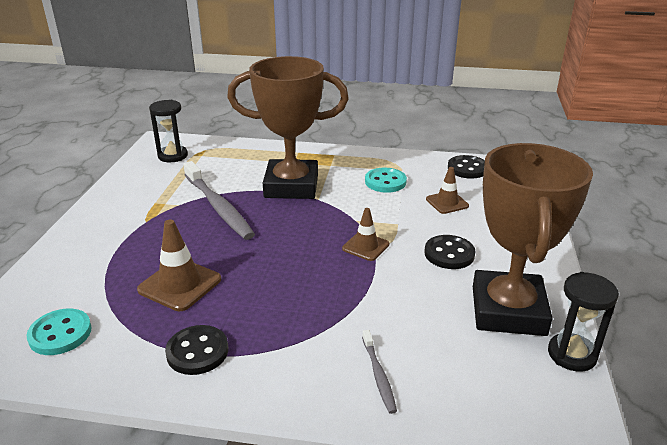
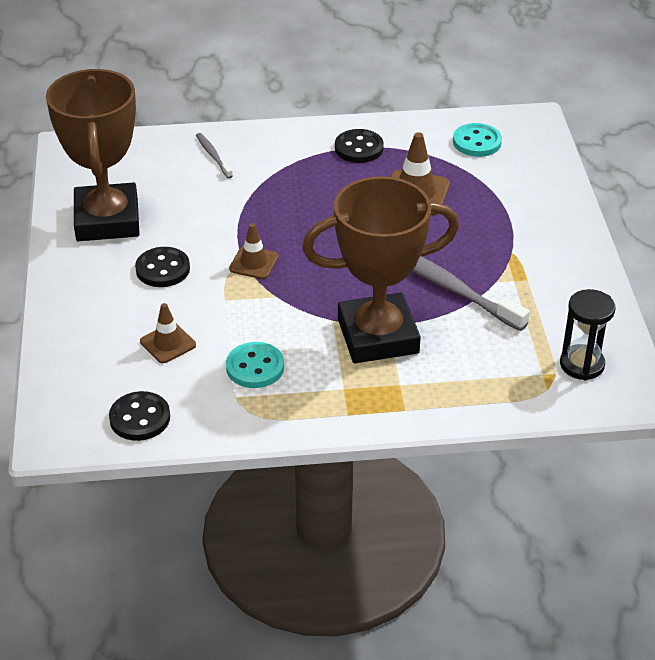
camera: 165 degrees right, 10 degrees up
(572, 354) = (59, 193): black hourglass -> none

